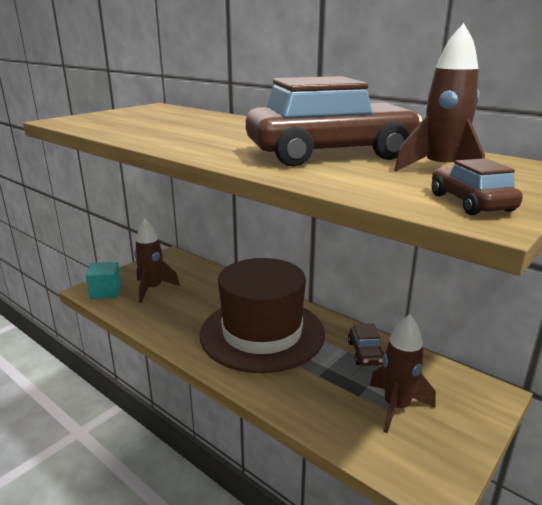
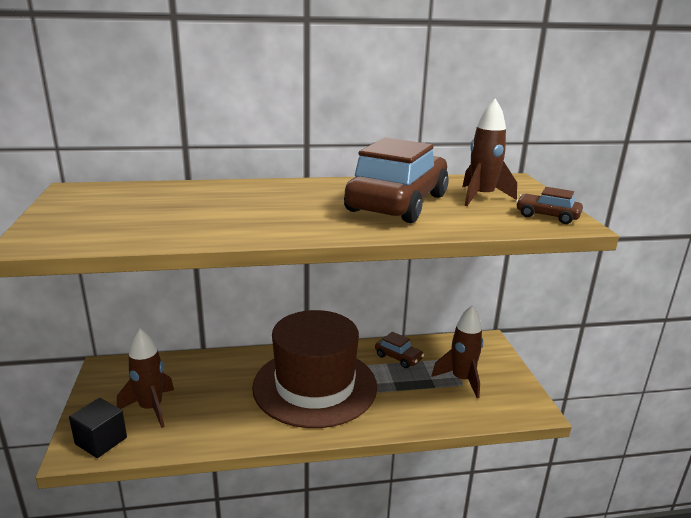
camera: 50 degrees left, 0 degrees up
(105, 291) = (101, 441): turquoise cube -> black cube

